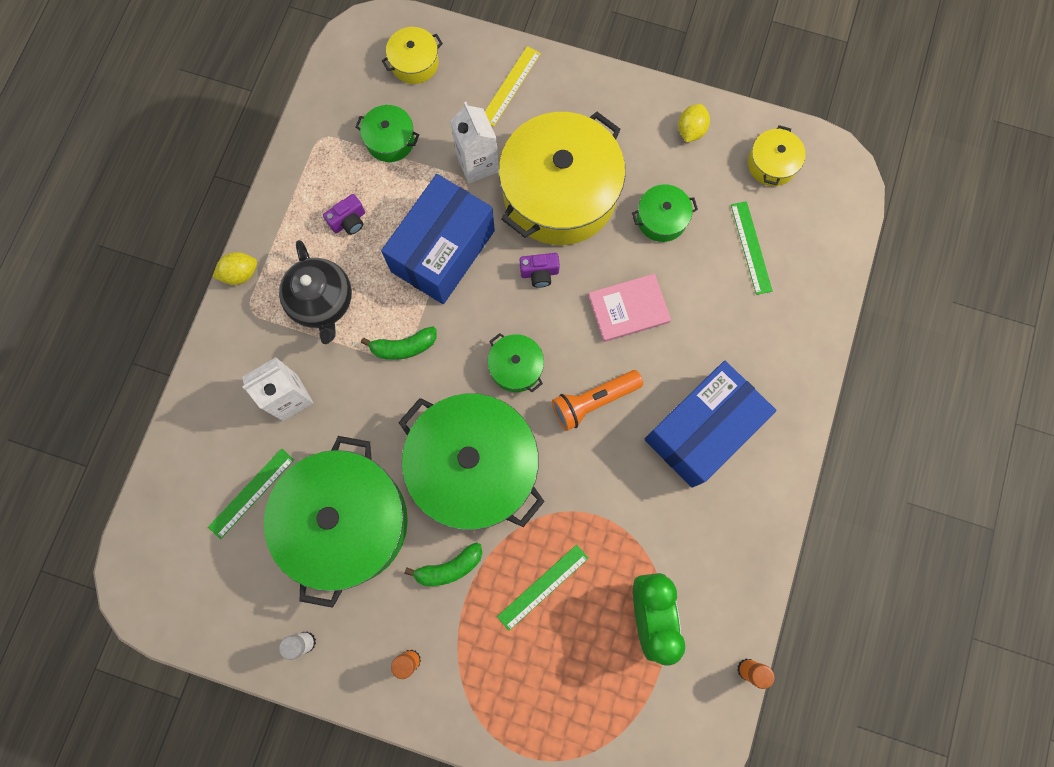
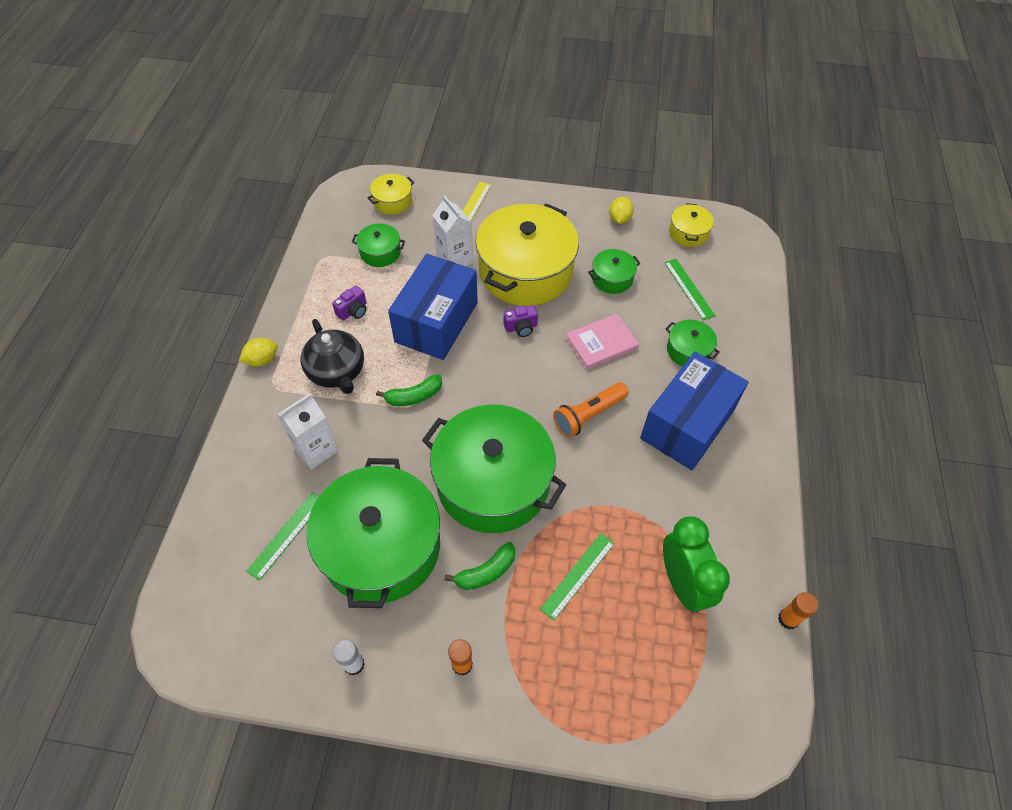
camera: 10 degrees left, 20 degrees down
(516, 367) = (515, 398): green pot -> green pot (688, 350)

